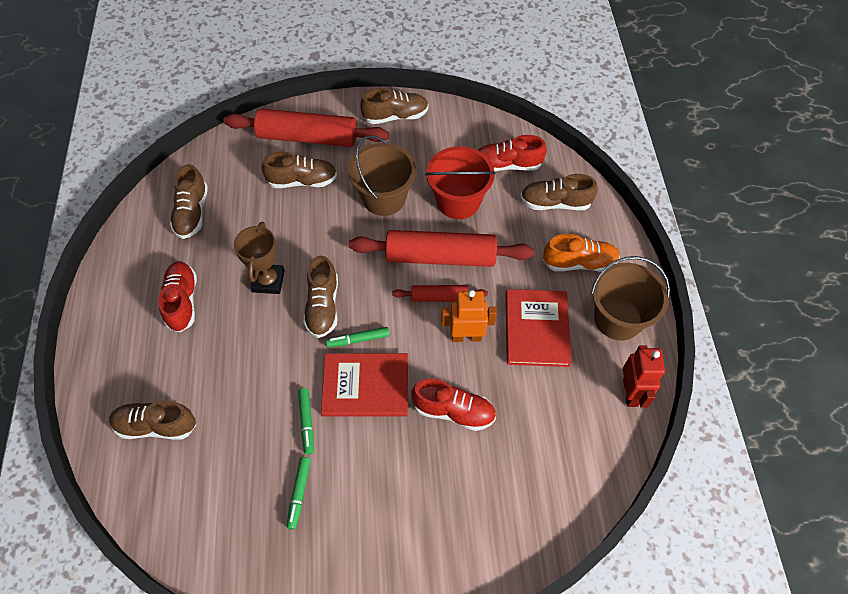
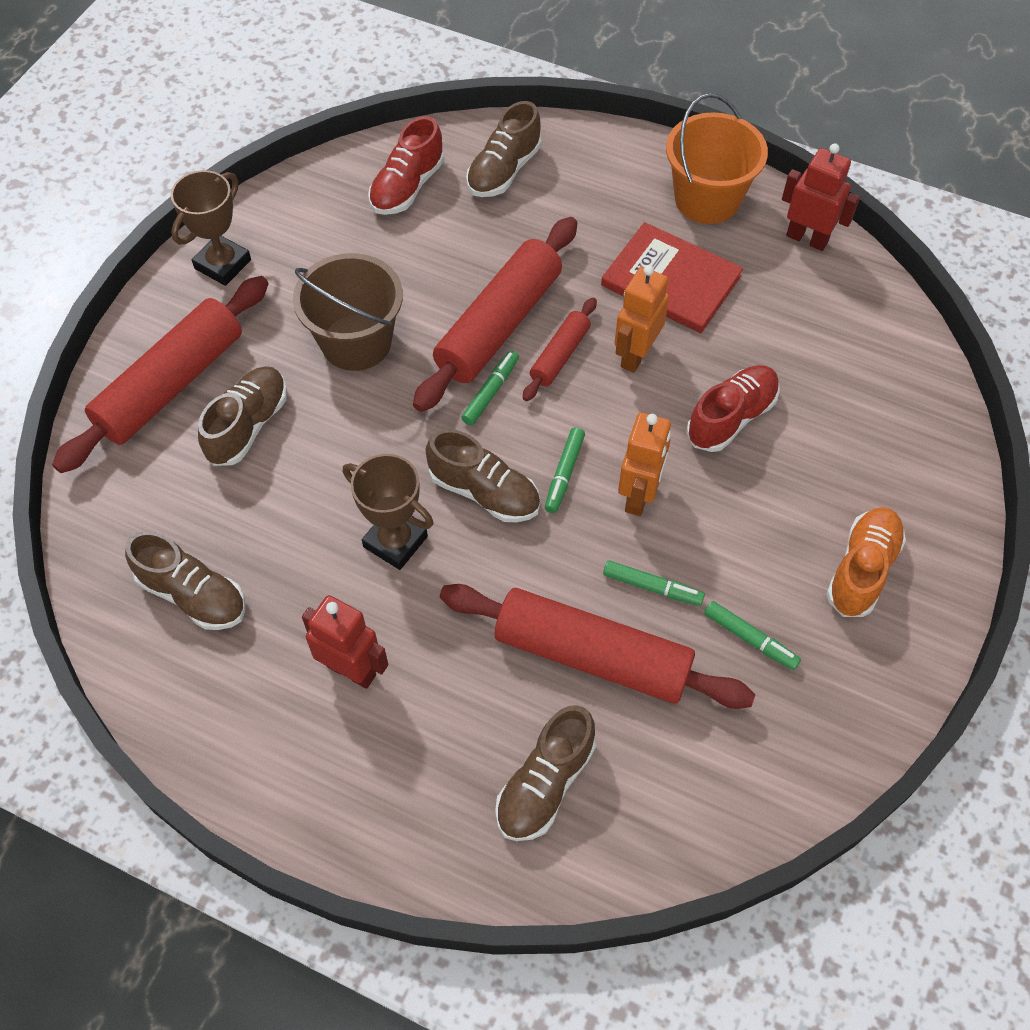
camera: 60 degrees left, 0 degrees up
(182, 301) = (351, 670): red shoe -> red robot
(245, 412) = (592, 656): none -> red rolling pin
(365, 386) = (639, 496): red book -> orange robot
(391, 276) = (491, 392): none -> green marker
(395, 116) = (223, 264): brown shoe -> brown trophy
(458, 201) = (425, 265): red bucket -> none
(579, 263) = (607, 194): orange shoe -> orange shoe (861, 570)
(618, 319) = (707, 199): brown bucket -> orange bucket

